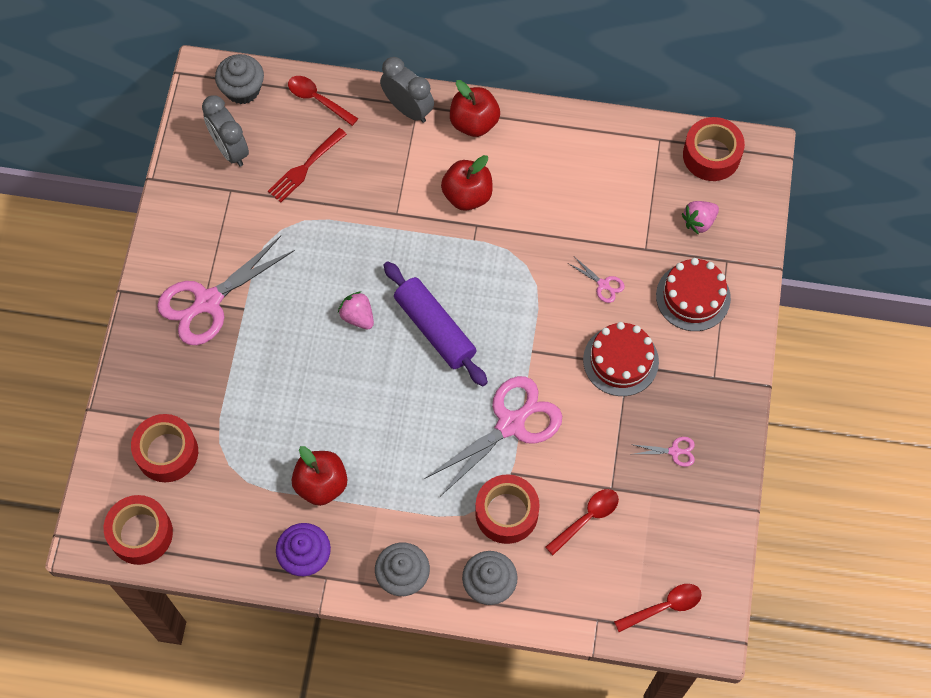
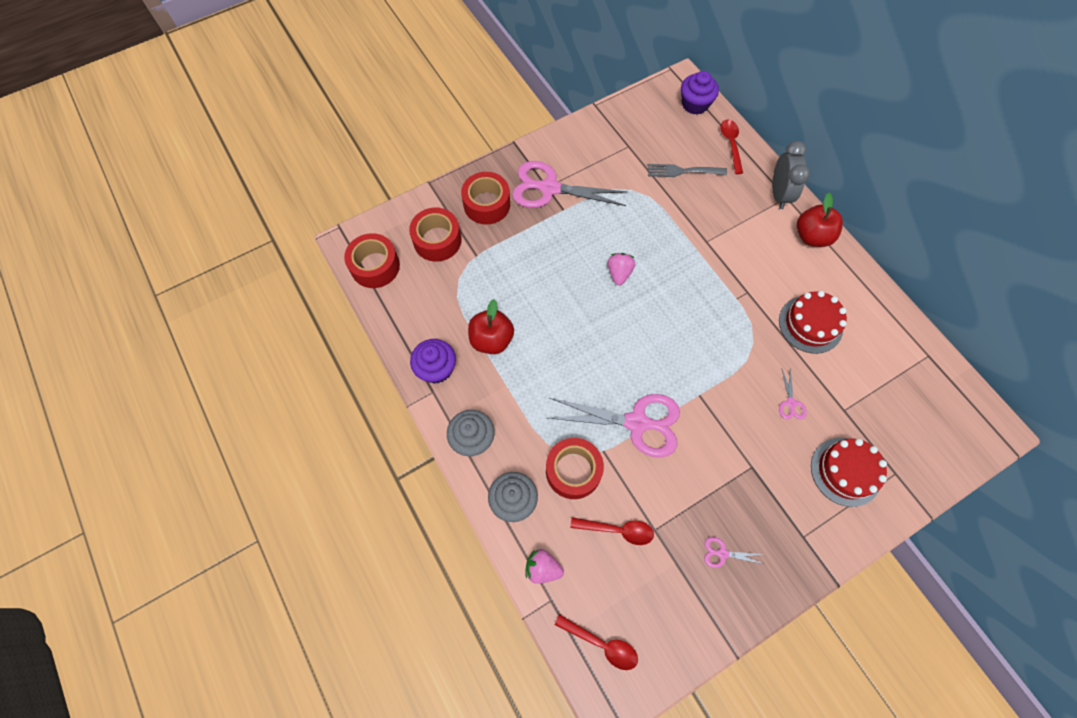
camera: 50 degrees right, 0 degrees up
(230, 149) = (652, 126): grey clock -> none
(242, 89) = (695, 104): grey cupcake -> purple cupcake
(305, 167) = (683, 171): red fork -> grey fork
(435, 329) = (655, 323): purple rolling pin -> none
(467, 195) = (761, 271): red apple -> none
(620, 360) = (750, 459): red cake -> red cake (810, 324)
(674, 451) = (722, 553): pink scissors -> pink scissors turned 135 degrees clockwise
(699, 222) = (902, 430): pink strawberry -> pink strawberry (542, 568)
(711, 155) = (957, 399): red tape -> red tape (487, 204)

